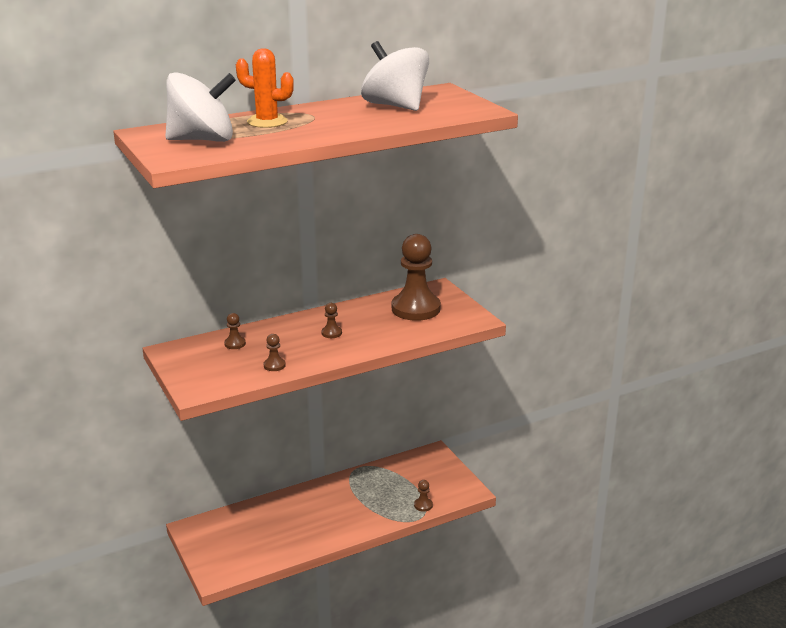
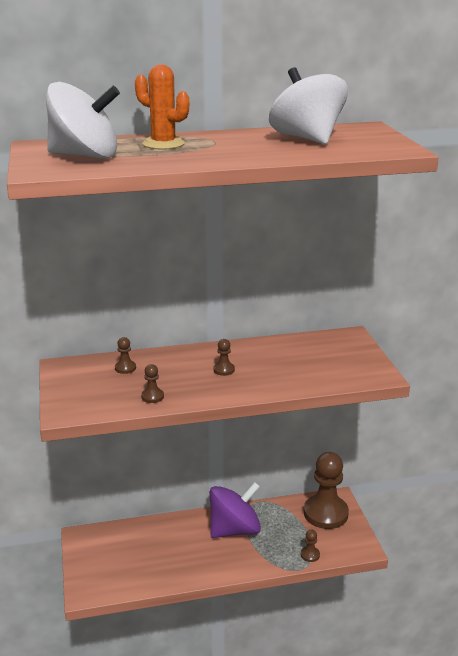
camera: 15 degrees right, 0 degrees up
(344, 496) = (234, 530): none -> purple spinning top
(416, 309) = (319, 355): brown pawn -> brown pawn (325, 513)

